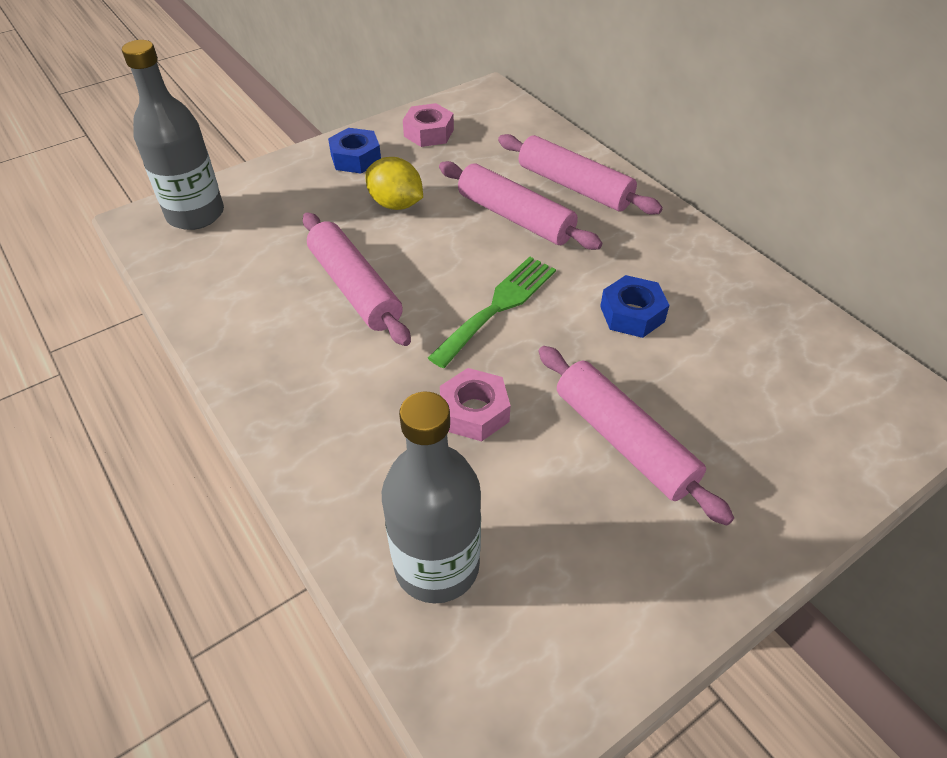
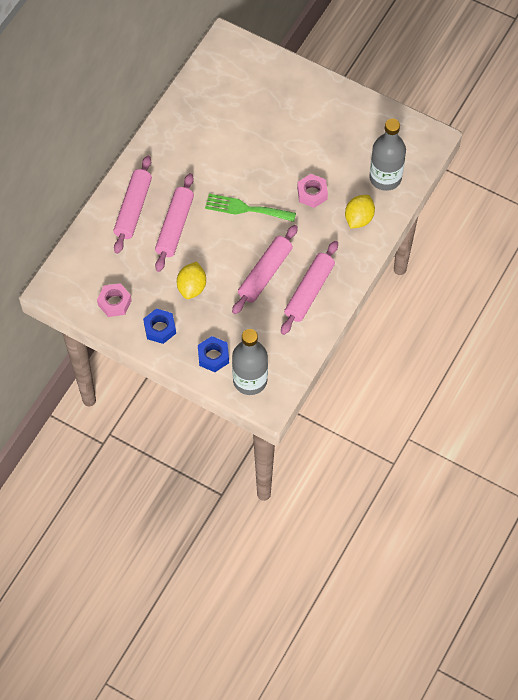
camera: 115 degrees left, 15 degrees up
(367, 467) = (359, 218): none -> yellow lemon
(623, 441) = (298, 137): pink rolling pin -> pink rolling pin (309, 291)
(632, 314) = (223, 154): blue nut -> blue nut (213, 356)

